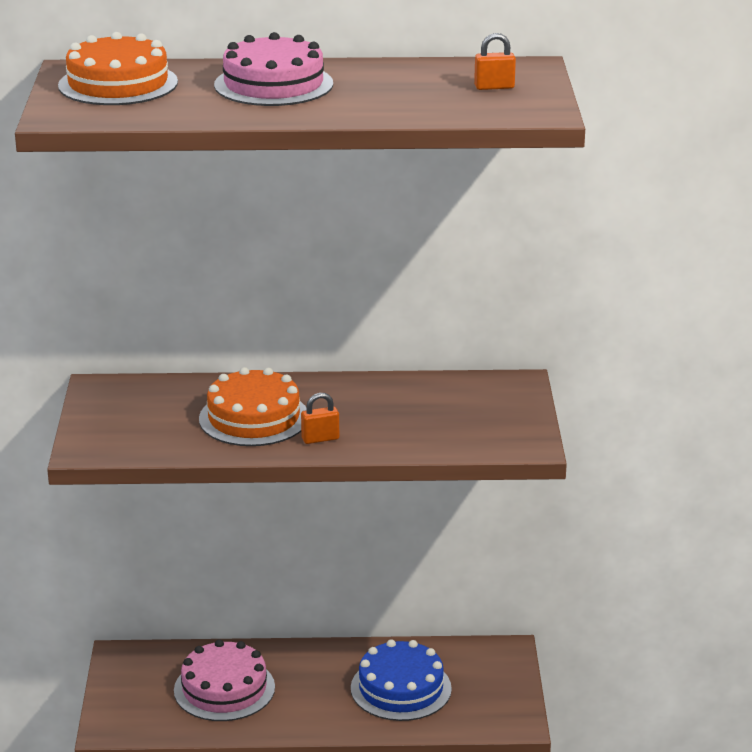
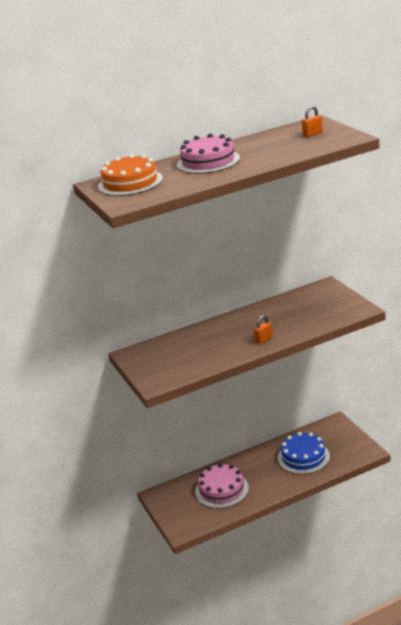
camera: 20 degrees left, 0 degrees up
(254, 418) = (222, 341): orange cake -> none

